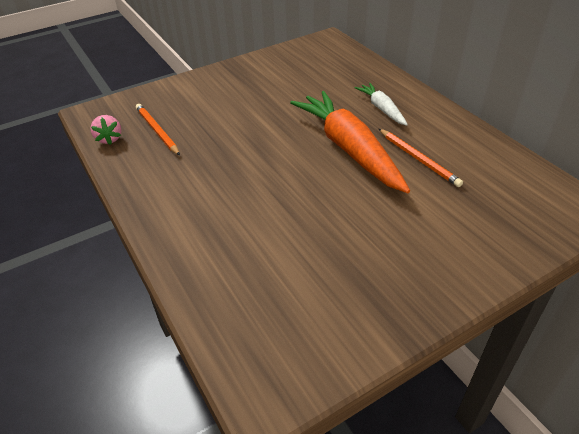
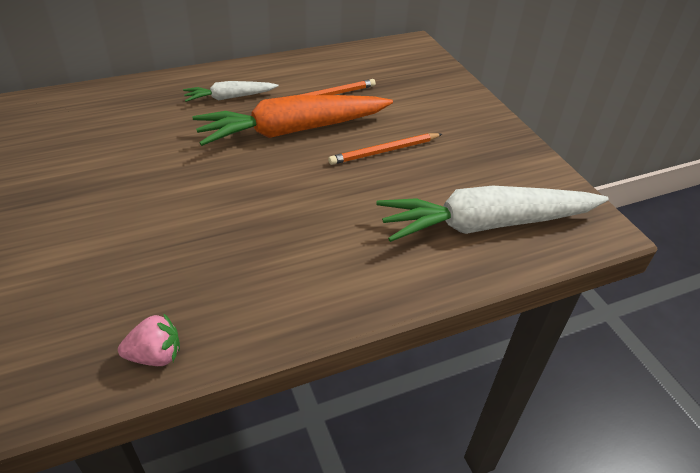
camera: 85 degrees left, 0 degrees up
(157, 131) = (166, 292): orange pencil -> orange pencil (384, 151)
(249, 287) = (486, 225): none -> white carrot

